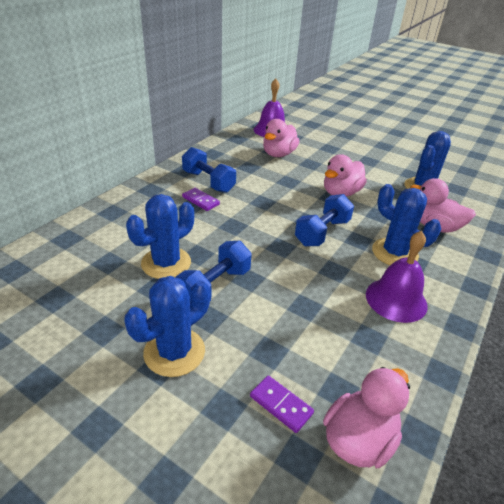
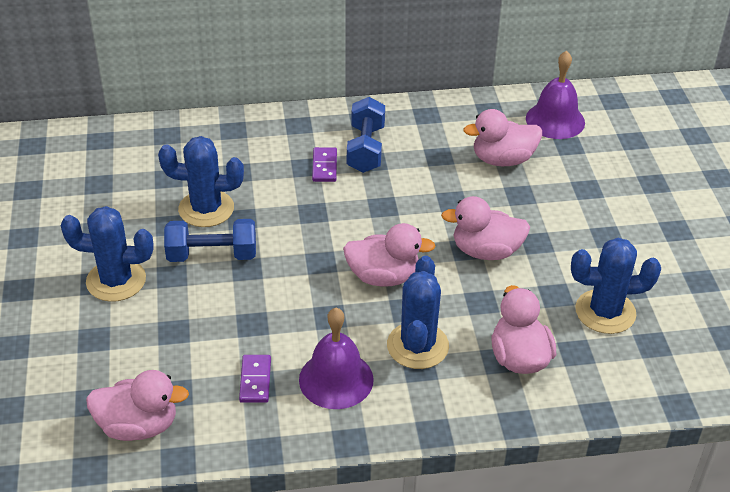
camera: 50 degrees right, 5 degrees up
(281, 405) = (127, 367): purple domino -> purple domino (255, 380)
(322, 232) = (383, 277): blue dumbbell -> pink duck

